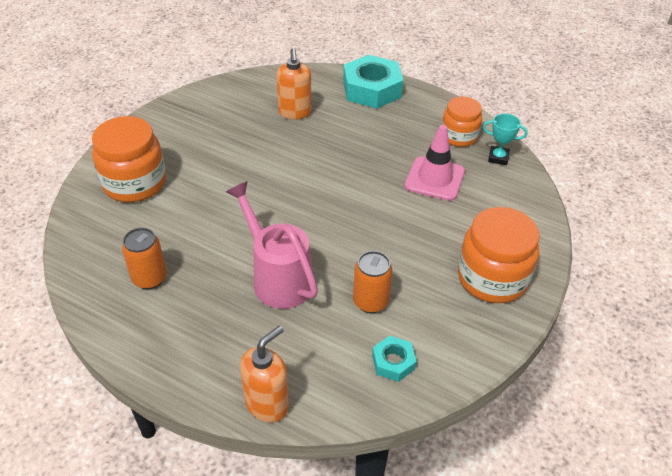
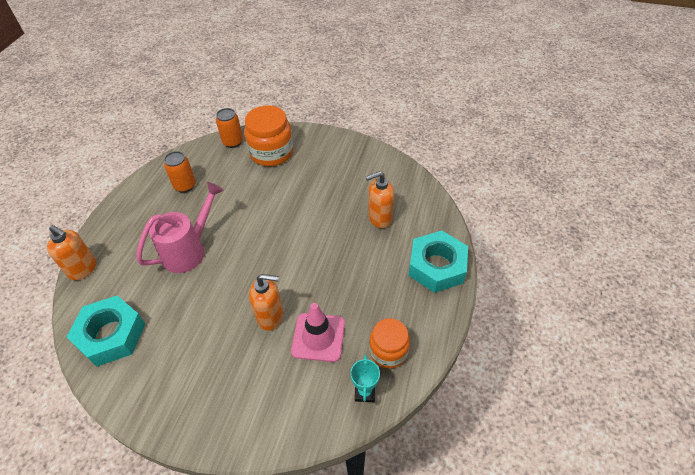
camera: 80 degrees right, 5 degrees up
(370, 301) = (168, 311): orange can -> orange can (233, 142)
(393, 362) = (111, 335): turquoise nut -> turquoise nut, size x2.02
(401, 211) = (270, 317): none -> orange soap dispenser
(492, 278) = (197, 399): orange jar -> none

